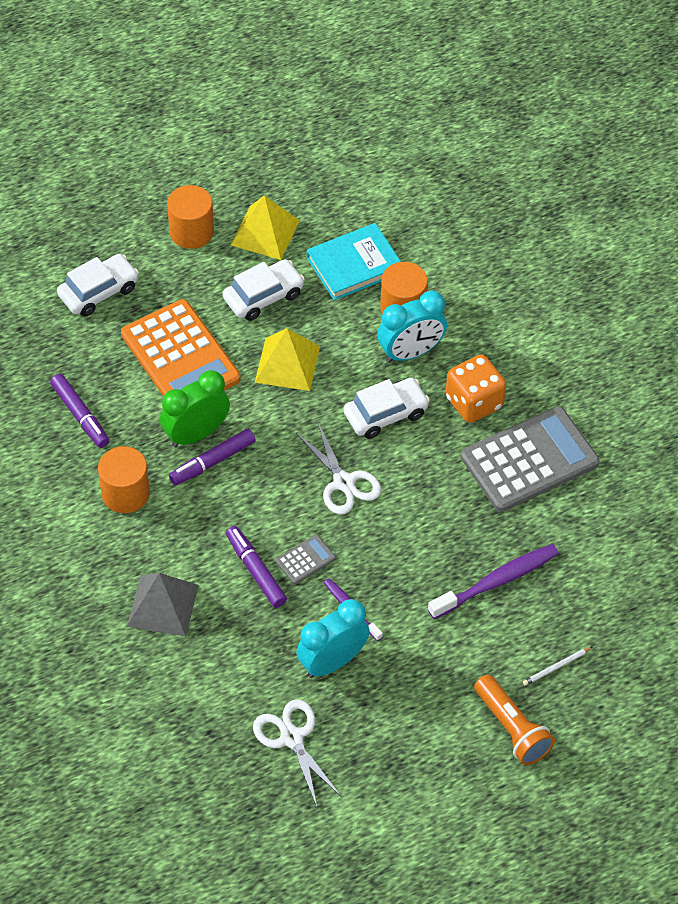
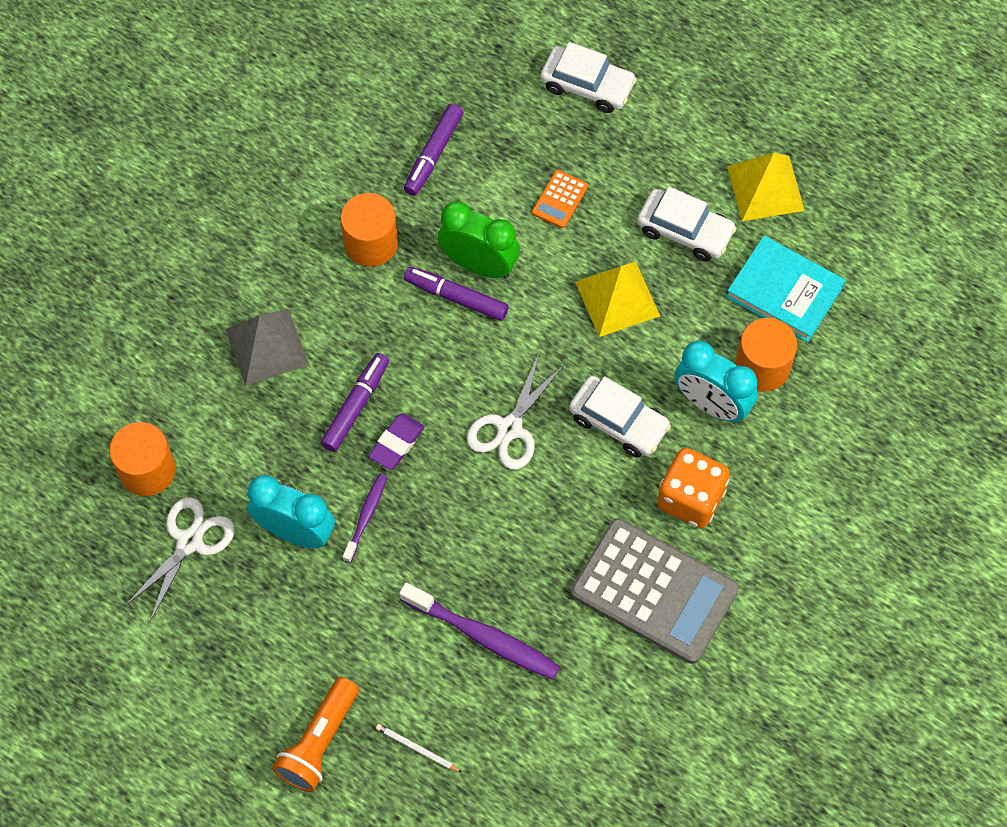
camera: 60 degrees right, 10 degrees up
(180, 357) = (559, 199): orange calculator -> orange calculator, size x0.42
(191, 232) = (718, 123): orange cylinder -> orange cylinder (147, 470)
(305, 560) = (396, 443): grey calculator -> purple eraser

